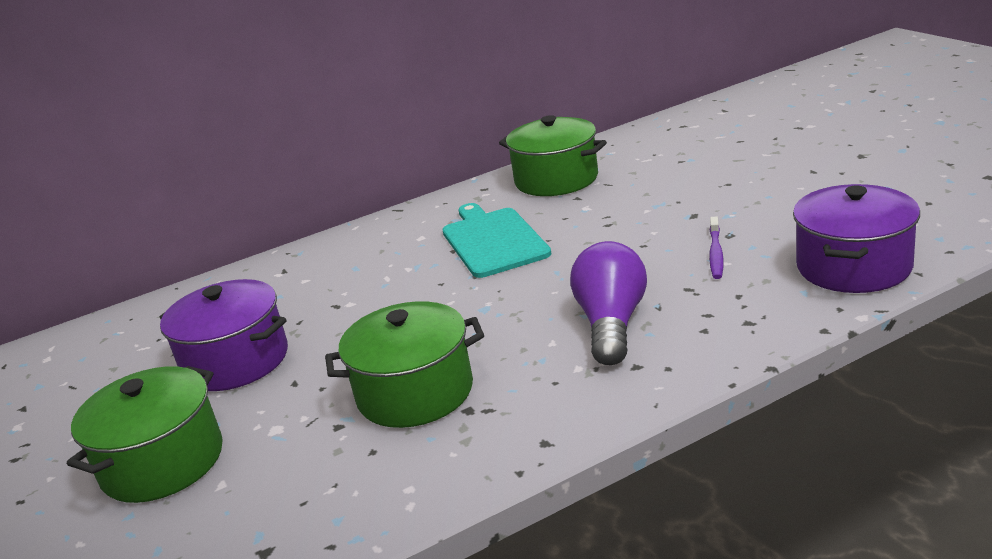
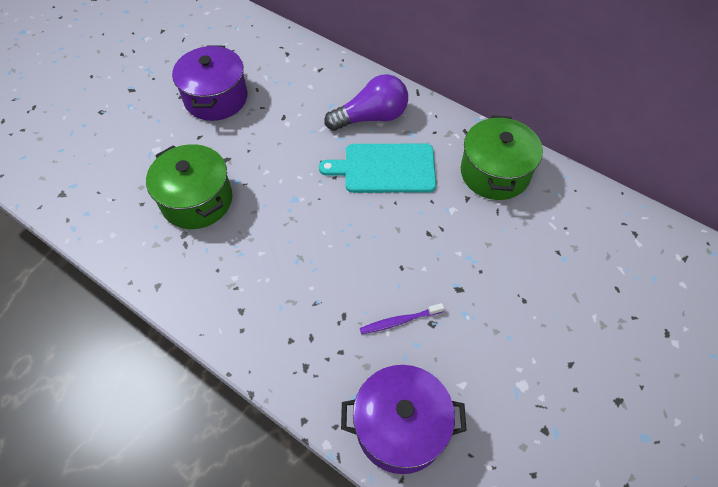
camera: 60 degrees right, 30 degrees up
(162, 462) = (124, 115): green pot -> none
(493, 241) = (385, 168): turquoise cutting board -> turquoise cutting board turned 135 degrees counterclockwise
(611, 324) = (288, 280): purple light bulb -> purple light bulb (371, 117)

